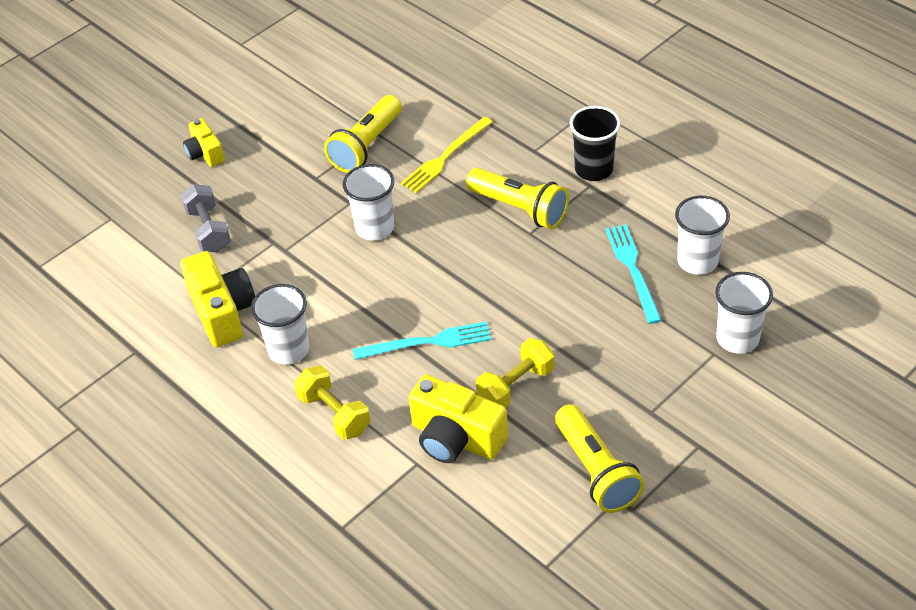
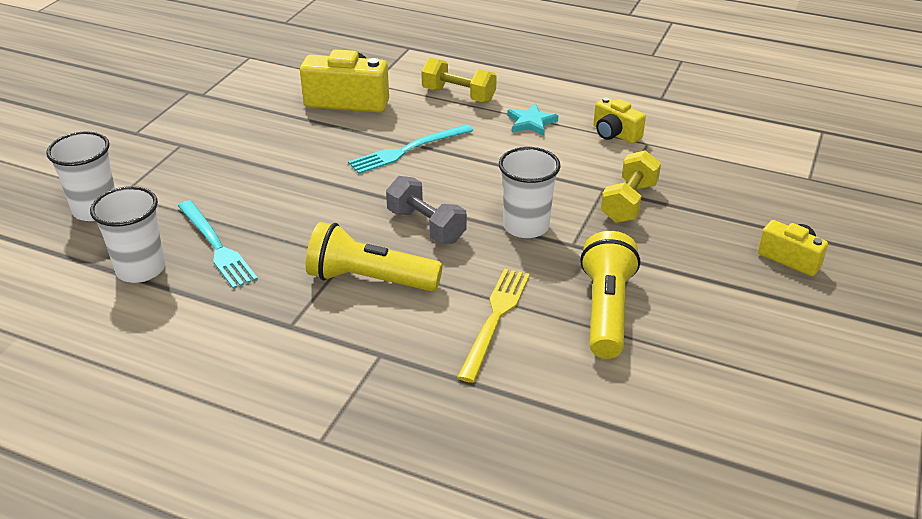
camera: 155 degrees right, 10 degrees down
(208, 230) = (699, 189): grey dumbbell -> grey dumbbell (426, 226)
(223, 312) = (615, 134): yellow camera -> yellow camera, size x0.59
(288, 349) = (531, 122): white cup -> turquoise star
(516, 386) = (310, 138): yellow dumbbell -> yellow dumbbell (629, 202)
(594, 169) = (290, 347): black cup -> none
(596, 471) = (223, 104): yellow flashlight -> none

